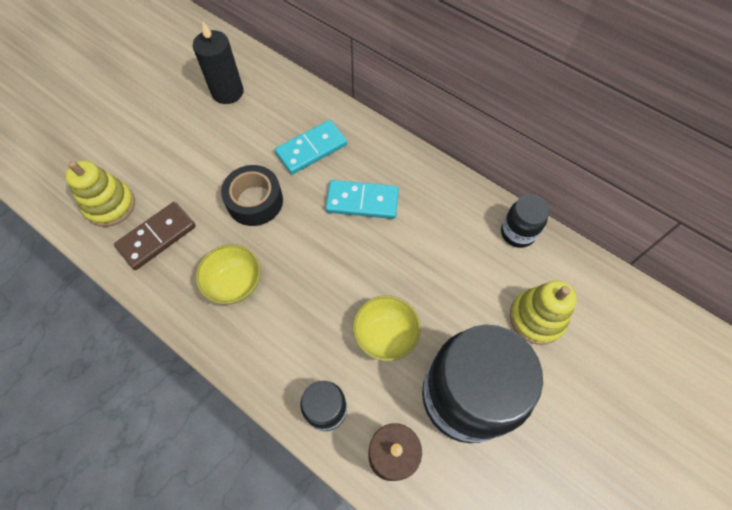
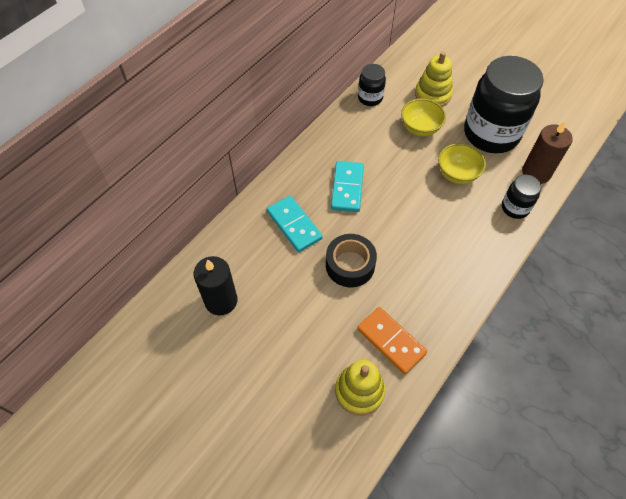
camera: 90 degrees left, 5 degrees down
(157, 237) = (391, 341): brown domino -> orange domino
(235, 284) = (429, 273): yellow bowl -> yellow bowl (420, 128)

